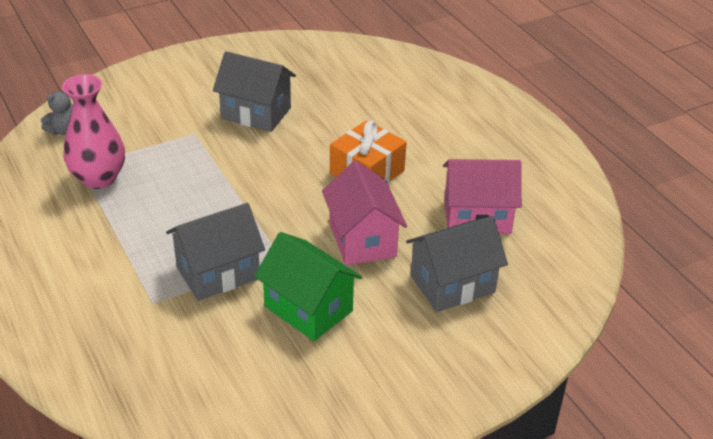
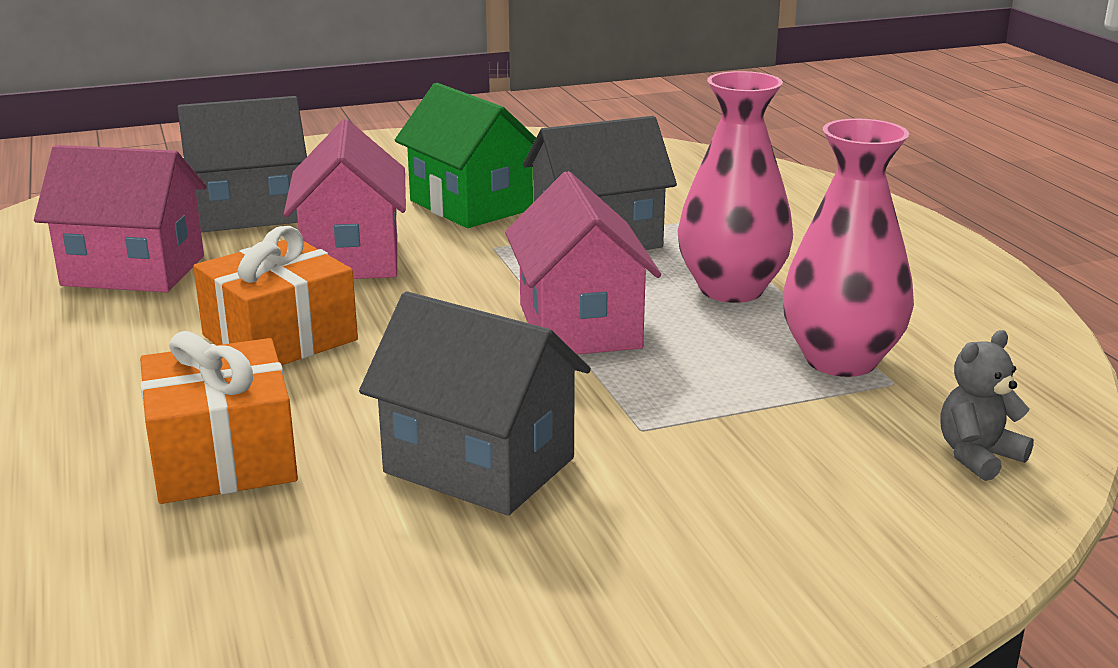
camera: 170 degrees left, 15 degrees down
(141, 228) = (731, 289): none -> pink vase
(223, 192) = (580, 326): none -> pink house
(352, 109) = (223, 457): none -> orange gift

